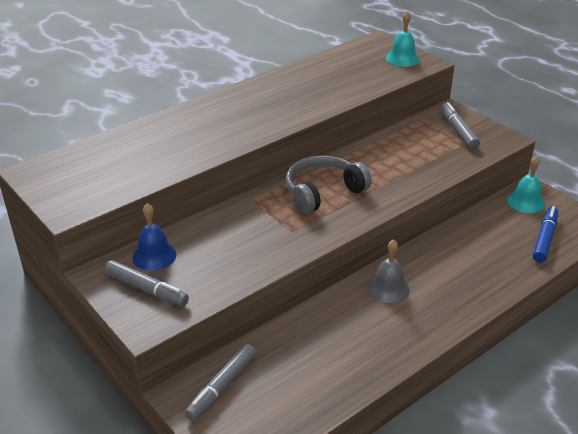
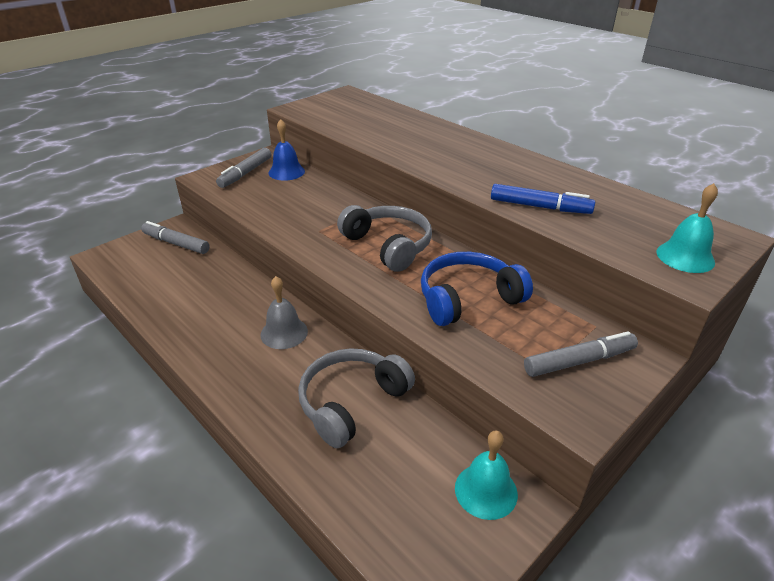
camera: 85 degrees right, 0 degrees up
(397, 161) = (468, 299): none -> blue headphones
(464, 251) = (352, 402): none -> grey headphones
(545, 239) = (388, 504): blue marker -> blue marker (540, 207)

